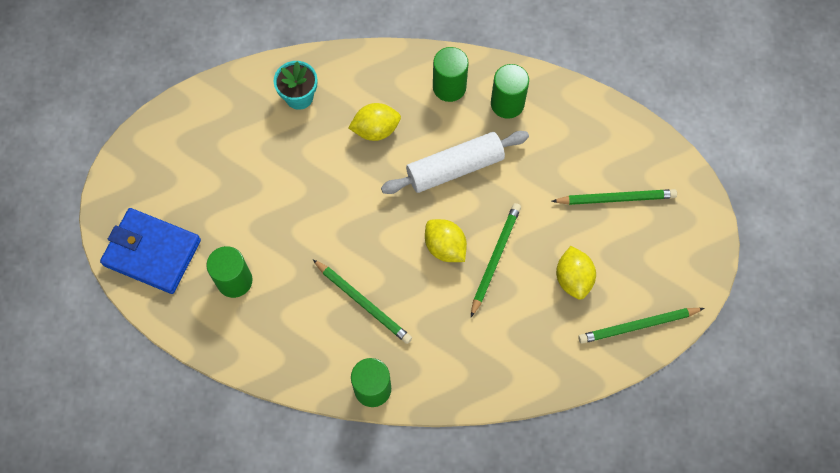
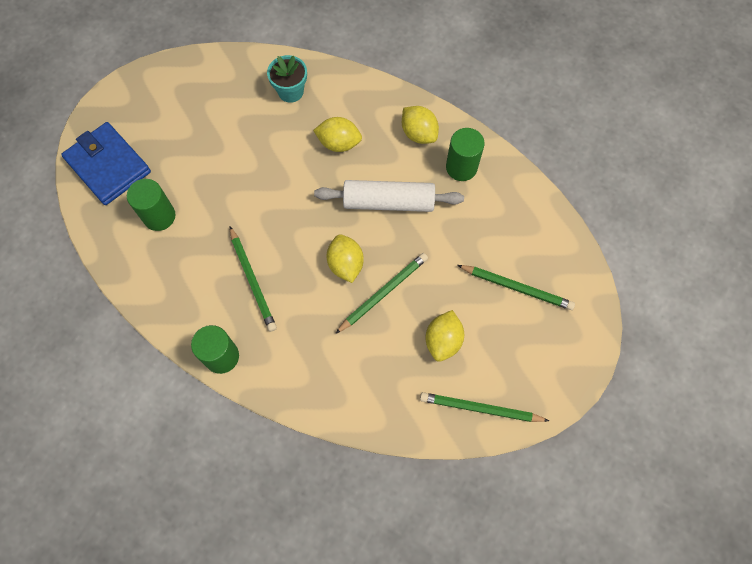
camera: 25 degrees right, 0 degrees up
(449, 87) = (418, 133): green cylinder -> yellow lemon

